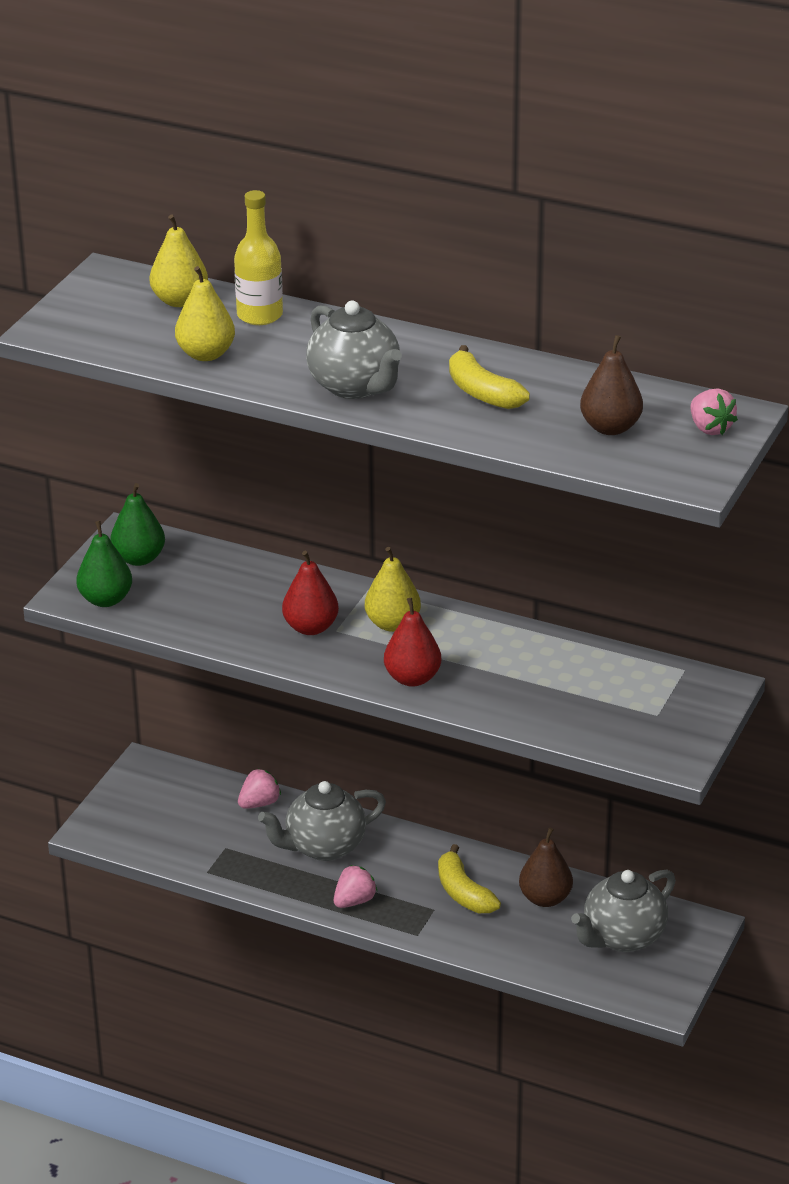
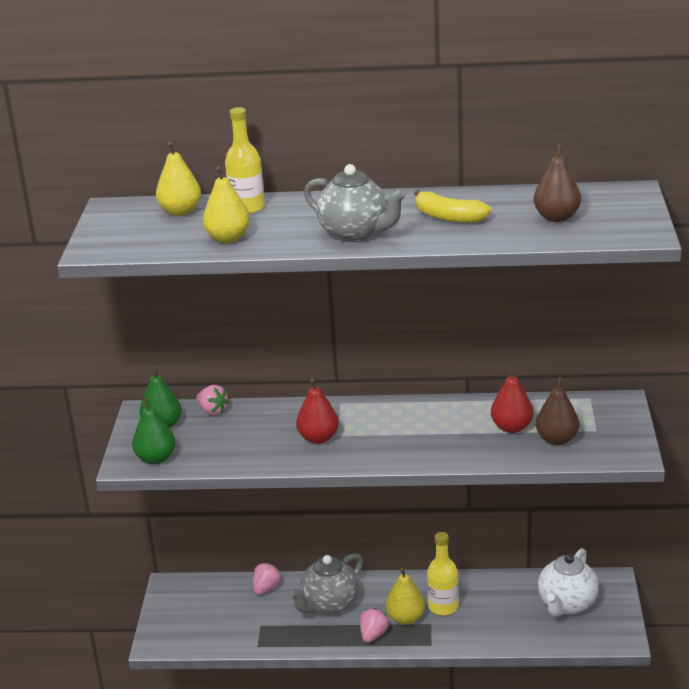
camera: 20 degrees left, 5 degrees down
(392, 624) = (374, 421): yellow pear -> yellow pear (405, 618)
(412, 678) = (414, 452): red pear -> red pear (512, 427)
(463, 892) = (443, 606): yellow banana -> yellow bottle
(545, 898) = (499, 594): brown pear -> brown pear (557, 439)
(622, 937) = (567, 604): grey teapot -> white teapot
(710, 428) = (622, 203): pink strawberry -> pink strawberry (212, 411)

